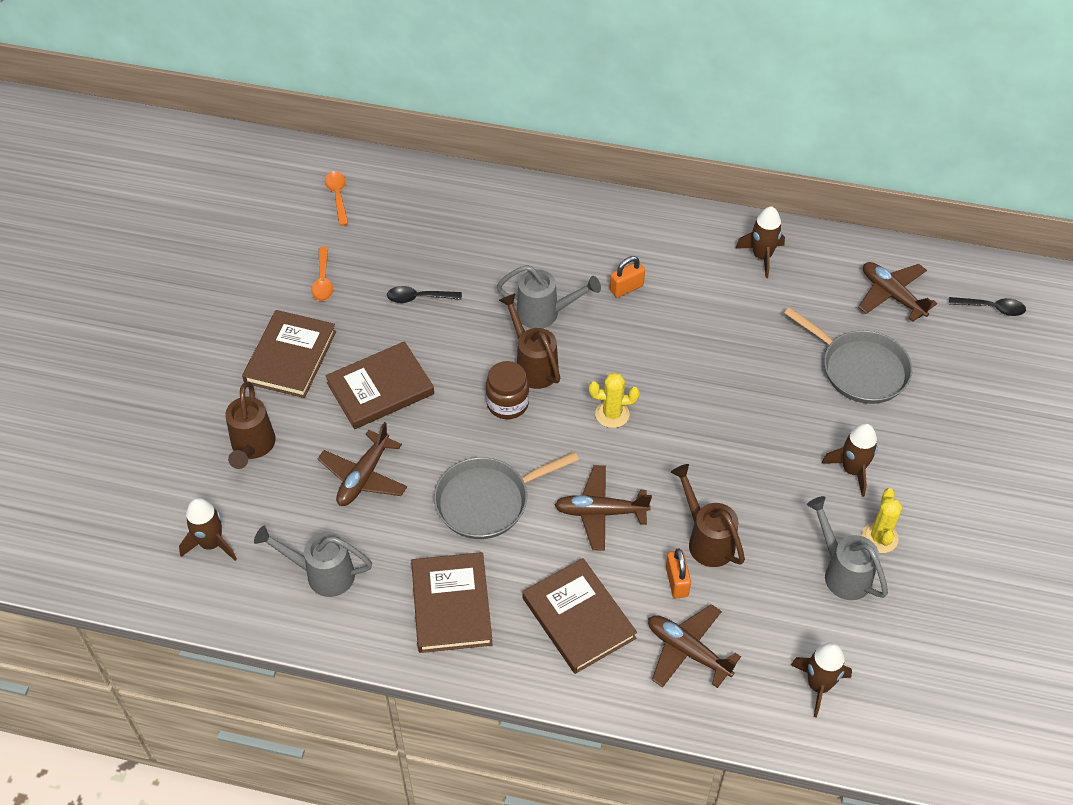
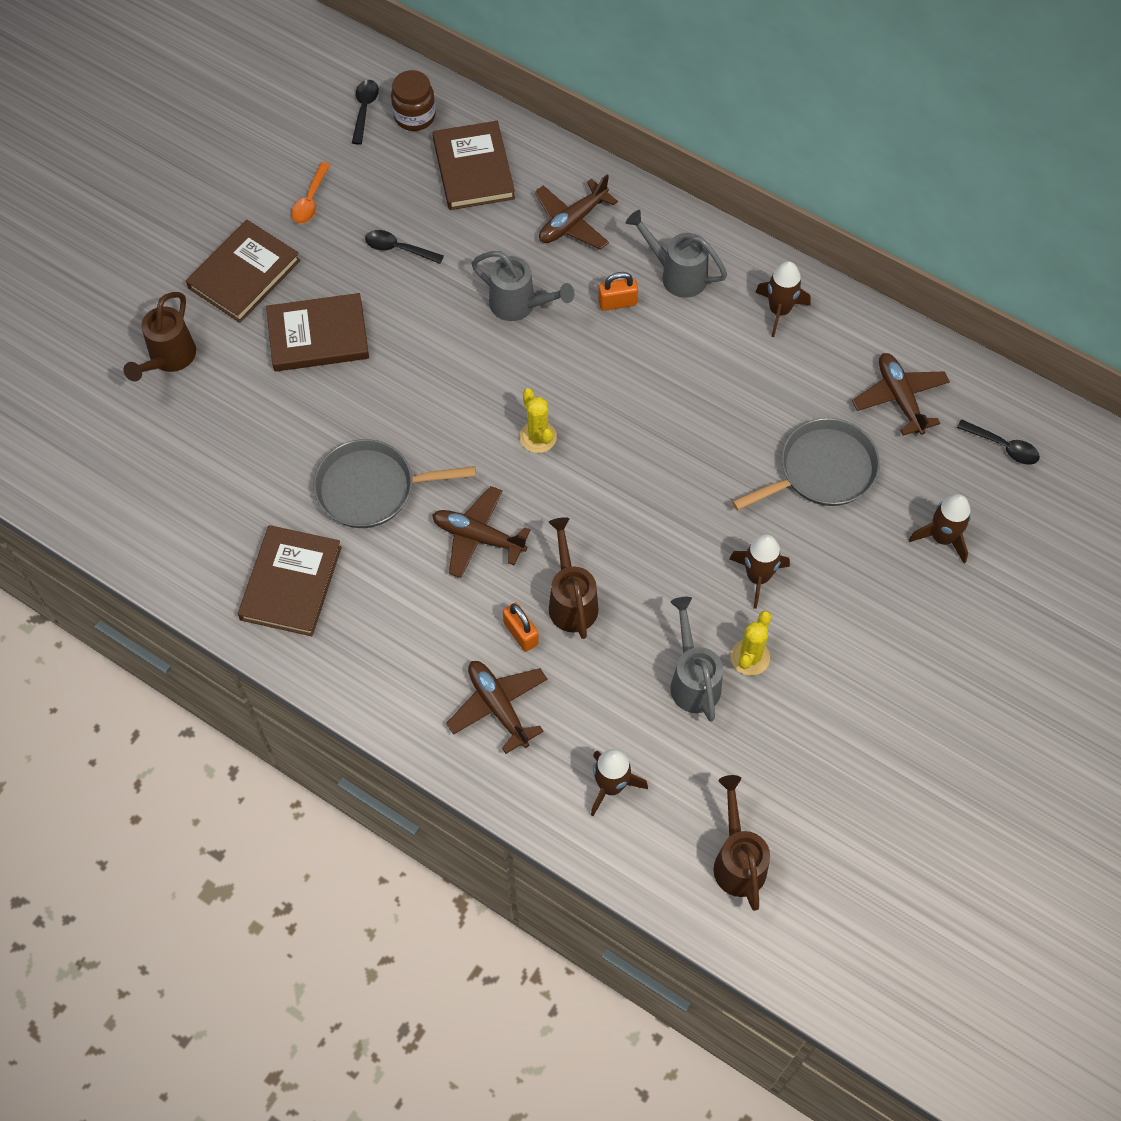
camera: 20 degrees right, 10 degrees up
(211, 544) = (91, 446): brown rocket -> brown rocket (942, 538)
(322, 574) = (182, 511): grey watering can -> grey watering can (676, 274)
(338, 196) = (364, 109): orange spoon -> black spoon
(364, 476) = (263, 424): brown plane -> brown plane (572, 222)
(507, 403) = (437, 392): brown jar -> brown jar (414, 116)
(533, 365) = (481, 358): brown watering can -> brown watering can (737, 860)
(578, 618) = (407, 637): brown book -> brown book (473, 169)
(612, 414) = (538, 437): yellow cactus -> yellow cactus turned 45 degrees clockwise
(677, 581) = (521, 633): orange padlock -> orange padlock turned 45 degrees counterclockwise
(860, 369) = (822, 470): grey pan -> grey pan turned 90 degrees counterclockwise

